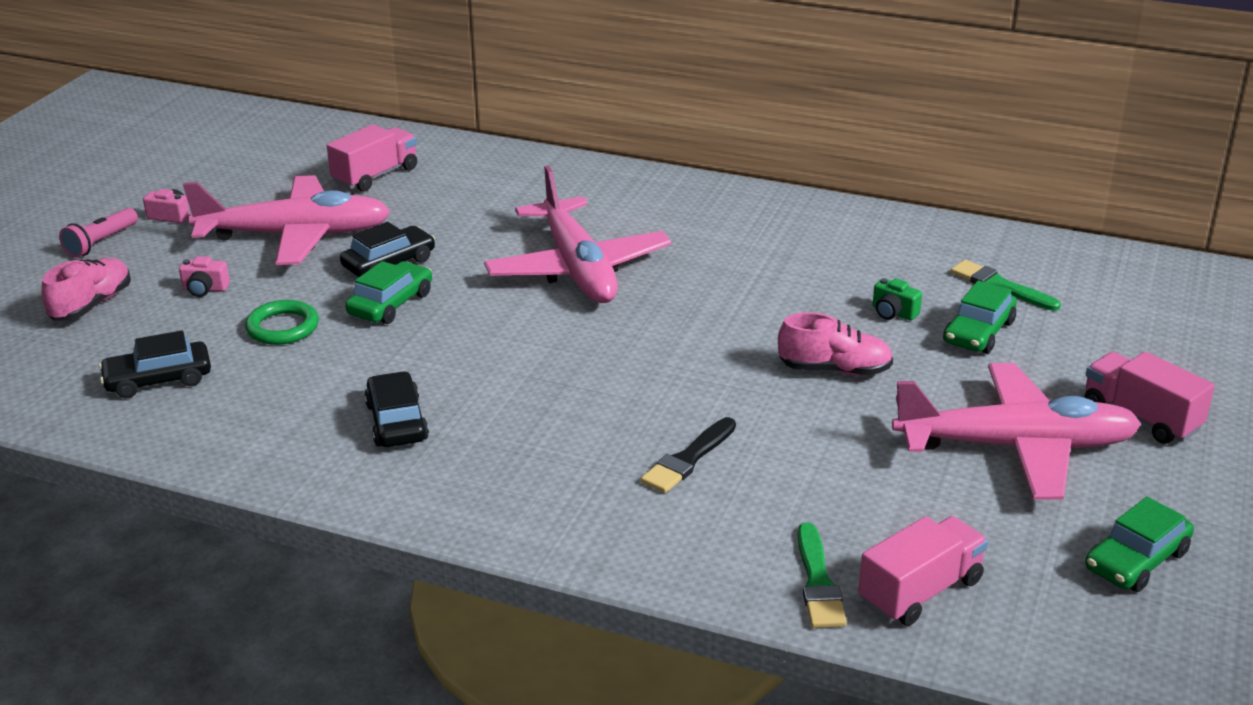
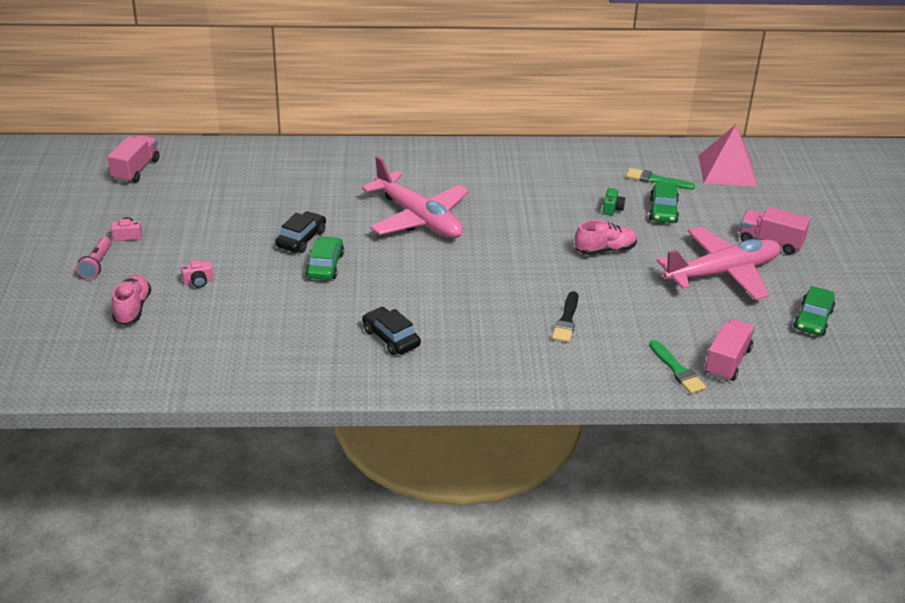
camera: 25 degrees left, 5 degrees up
(158, 380) = (223, 347): black car -> none
(282, 327) = (271, 295): green ring -> none
(295, 235) = (225, 232): pink plane -> none
(375, 176) = (241, 180): pink truck -> pink truck (136, 170)
(893, 313) = (612, 208): green camera -> green camera turned 90 degrees counterclockwise
(1137, 294) = (727, 170): none -> pink pyramid

